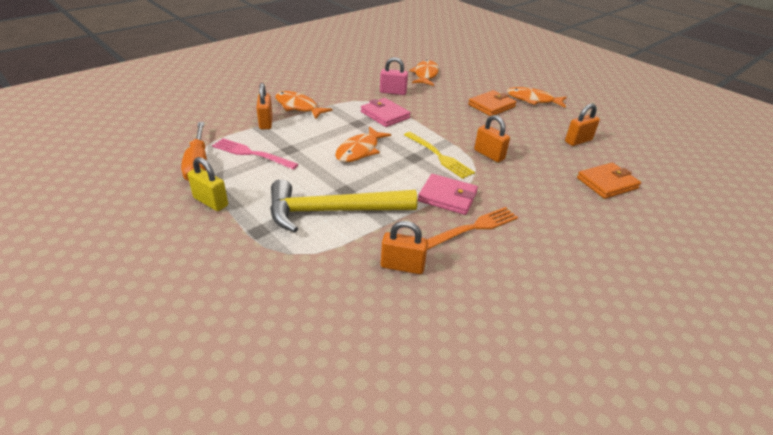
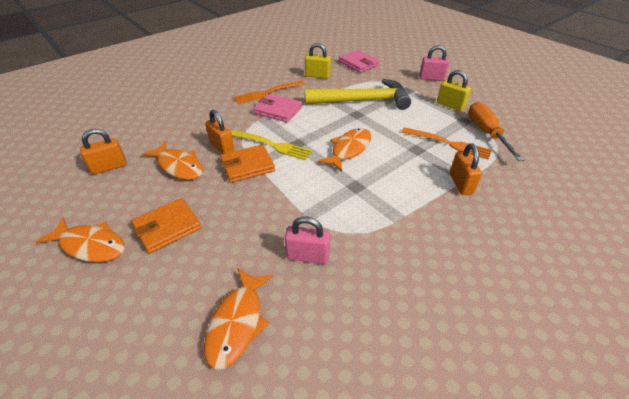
camera: 175 degrees left, 5 degrees up
(199, 258) = (431, 78): none -> pink padlock
(252, 154) = (448, 143): pink fork -> orange fork
(298, 107) = (437, 213): orange fish -> orange fish (179, 166)
(385, 115) = (322, 202): pink wallet -> pink wallet (358, 63)
(402, 266) = (317, 76): orange padlock -> yellow padlock
(439, 156) = (272, 145): yellow fork -> yellow fork turned 150 degrees clockwise
(607, 183) = (136, 122): orange wallet -> orange wallet (247, 166)

